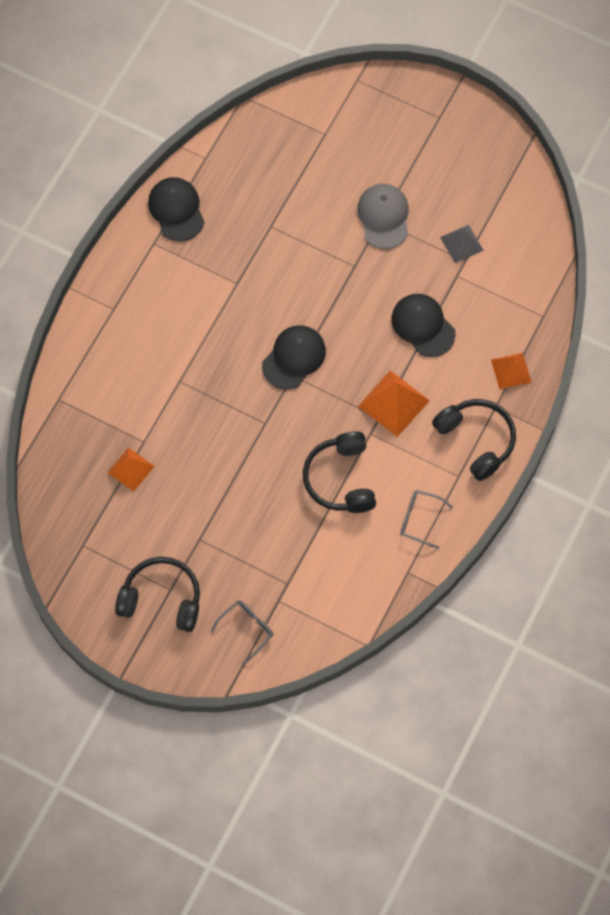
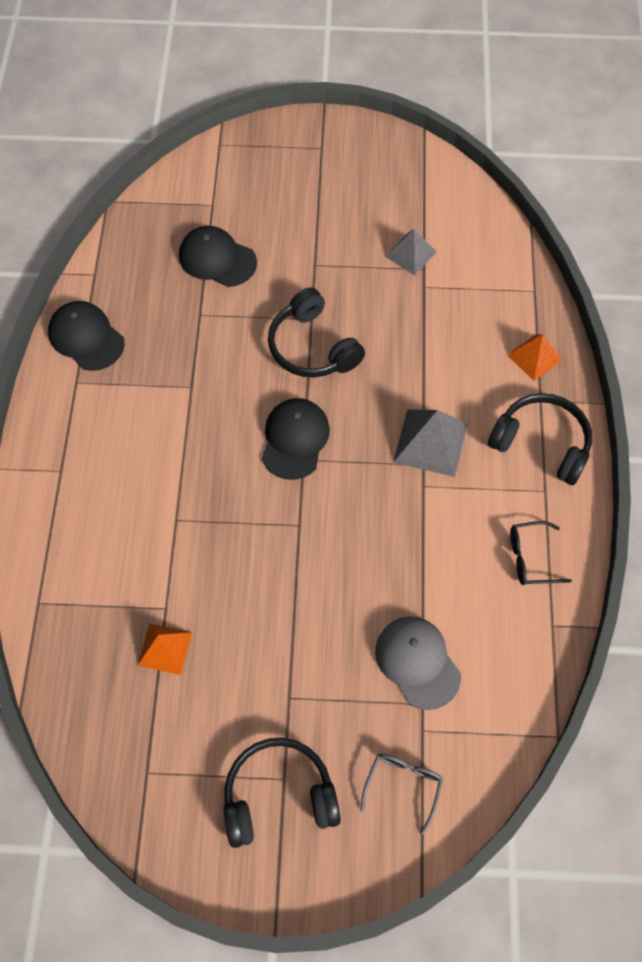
camera: 25 degrees left, 5 degrees down
(341, 479) = (418, 551): black headphones -> black headphones (312, 347)
(384, 217) = (316, 259): grey cap -> grey cap (417, 662)
(394, 403) = (430, 442): orange pyramid -> grey pyramid
(419, 519) = (530, 558): grey glasses -> black glasses
(423, 326) = (417, 349): black cap -> black cap (217, 259)

